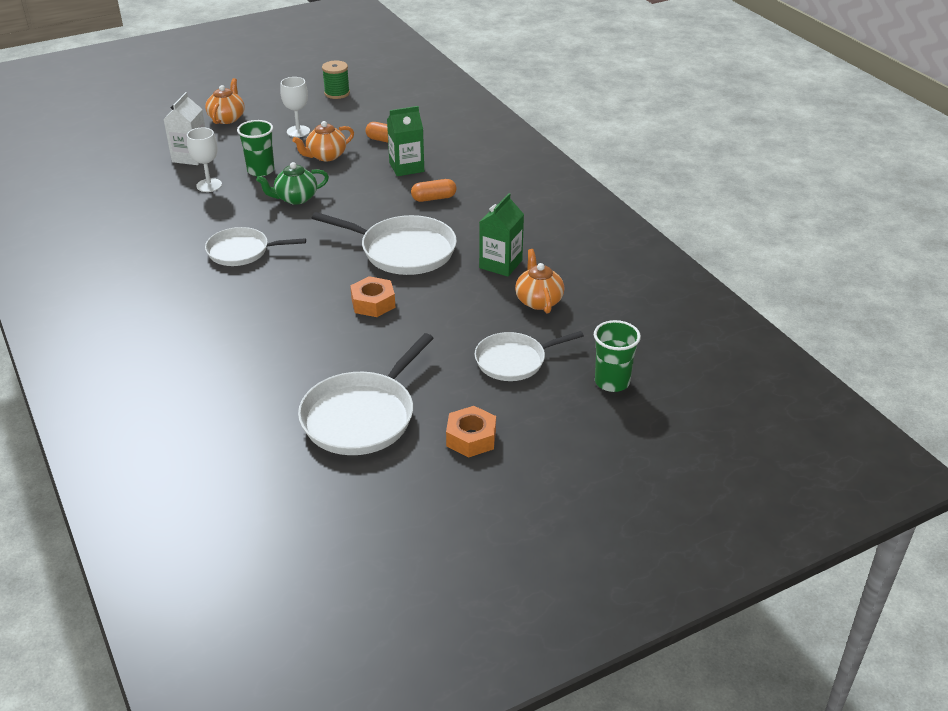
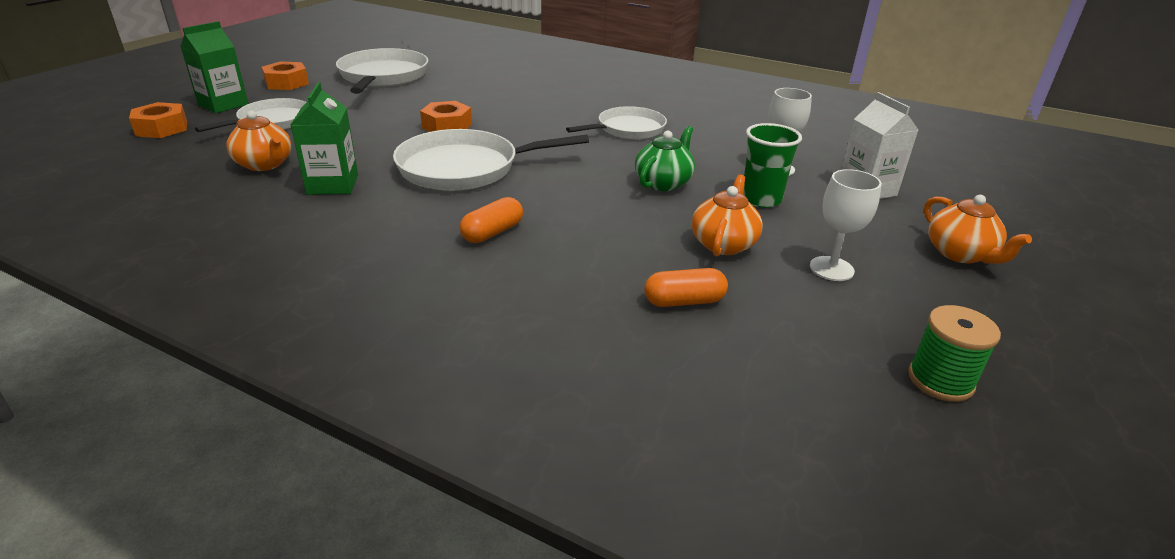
camera: 145 degrees right, 5 degrees down
(406, 167) = (587, 265): green carton -> green carton (223, 105)
(612, 382) = (162, 128): green cup -> orange nut

